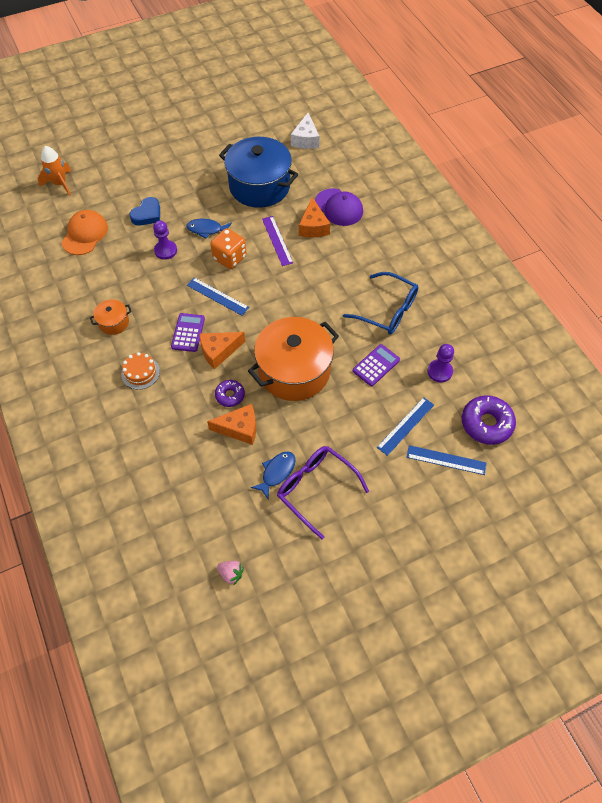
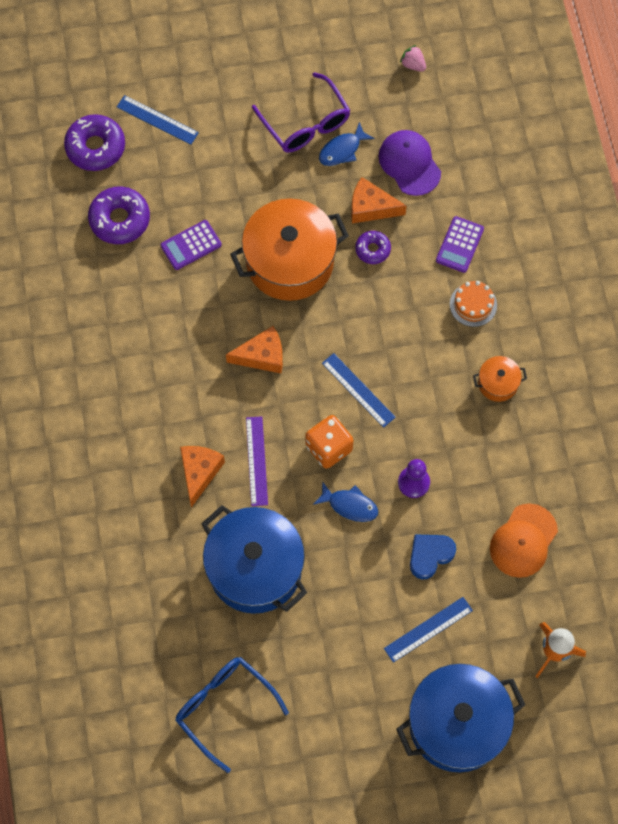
camera: 165 degrees left, 10 degrees up
(117, 142) = (457, 724): none -> blue pot
(188, 333) = (406, 345): purple calculator -> purple calculator (459, 245)
(219, 351) = (373, 309): orange cheese -> orange cheese (262, 356)
(305, 139) = (157, 649): white cheese -> none
(339, 207) = (152, 498): purple cap -> purple cap (409, 163)
(387, 310) = (149, 315): blue glasses -> blue glasses (225, 708)
(405, 426) = (185, 166): blue ruler -> blue ruler (428, 629)
(439, 371) = (120, 219): purple pawn -> purple donut

